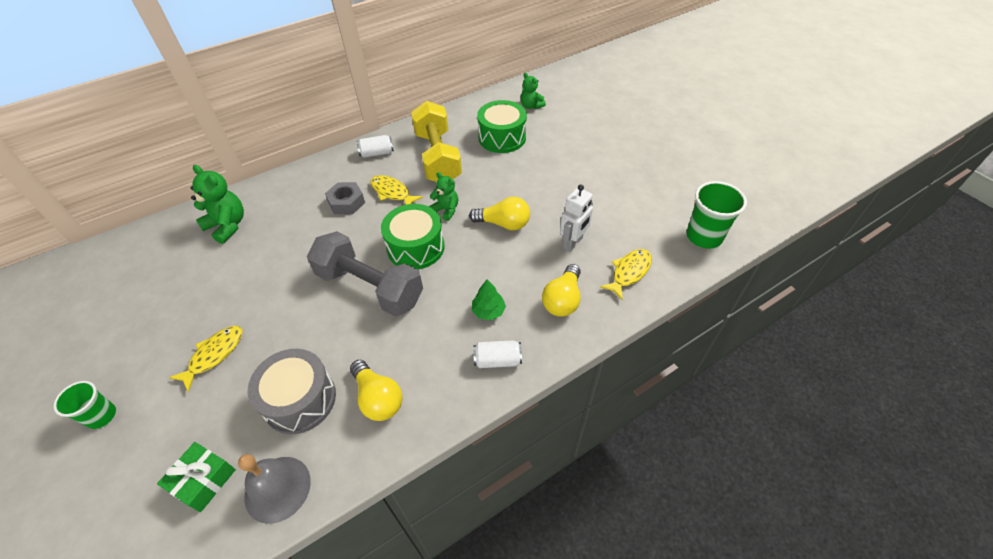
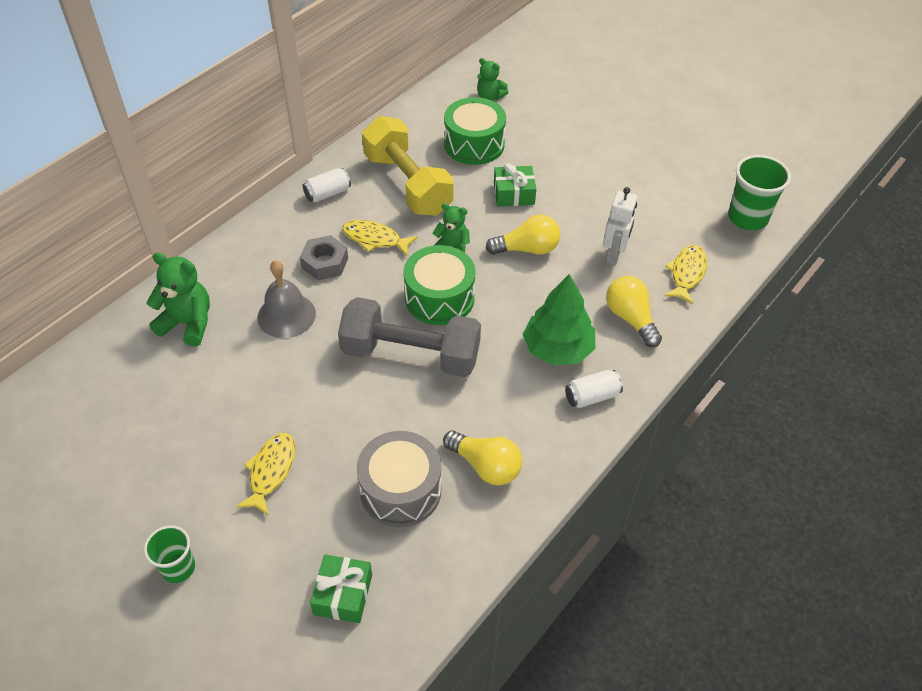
camera: 20 degrees left, 0 degrees up
(277, 489) = (428, 578): grey bell -> grey bell (286, 315)
(488, 311) = (557, 349): green tree -> green tree, size x1.85
(514, 179) = (514, 194): none -> green gift
(562, 300) = (630, 318): yellow light bulb -> yellow light bulb turned 150 degrees clockwise

